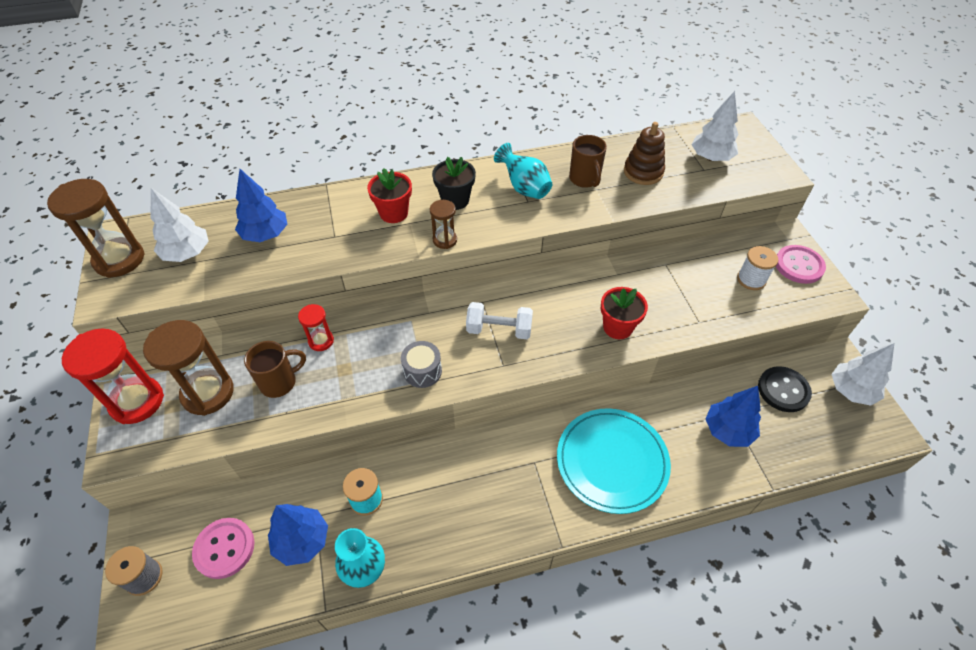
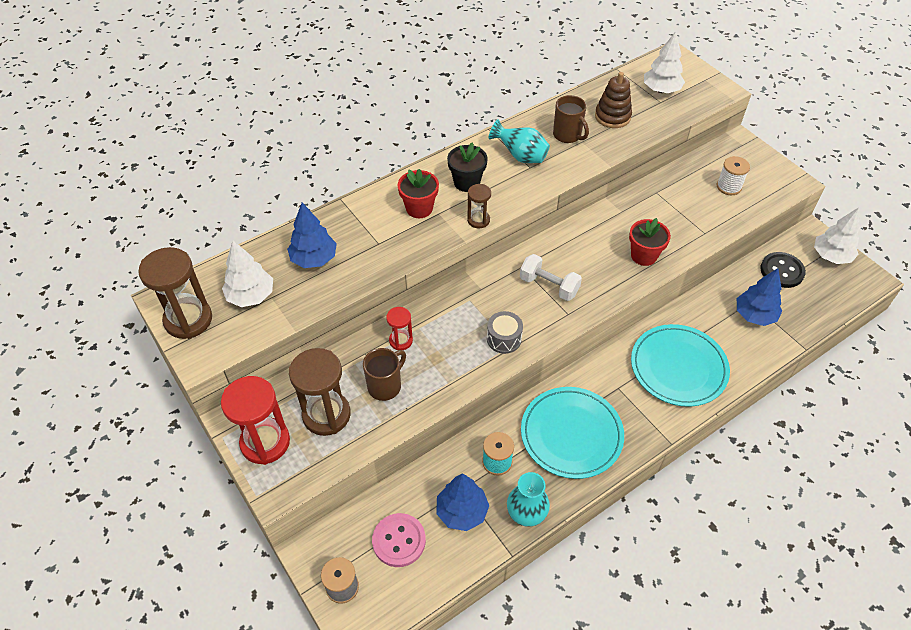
camera: 20 degrees left, 0 degrees up
(458, 496) = (571, 434): none -> turquoise plate
(499, 330) = (549, 286): white dumbbell -> white dumbbell turned 45 degrees clockwise
(799, 265) = (759, 165): pink button -> none

